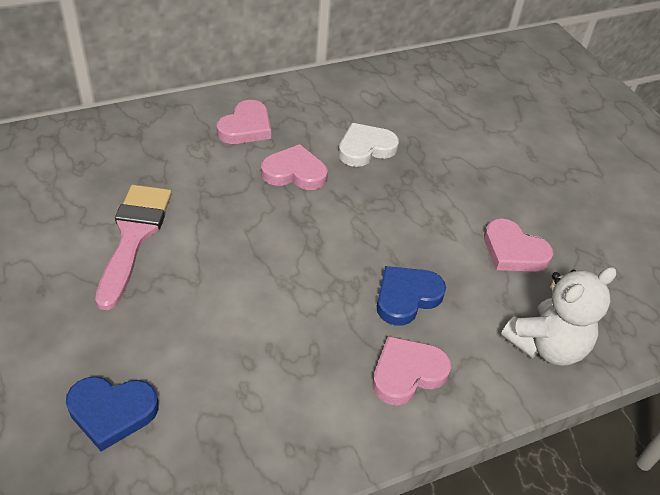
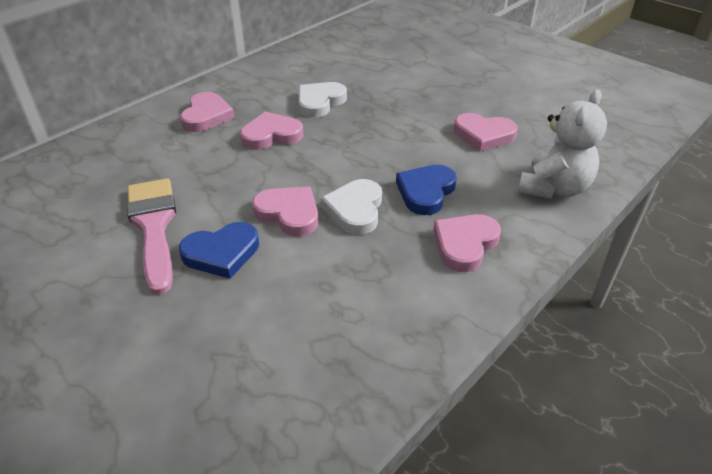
camera: 20 degrees left, 5 degrees down
(112, 412) = (224, 374): blue heart -> blue heart (221, 253)
(259, 270) = (289, 213): none -> pink heart
(324, 290) = (355, 210): none -> white heart

